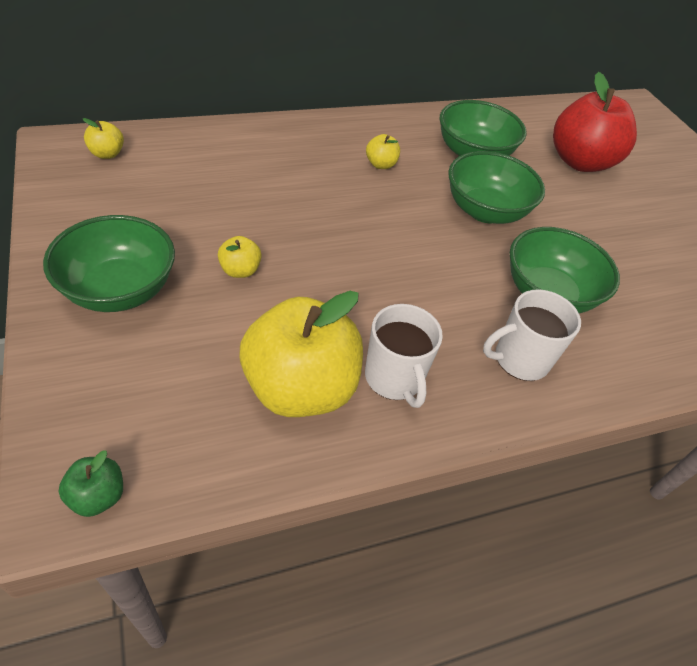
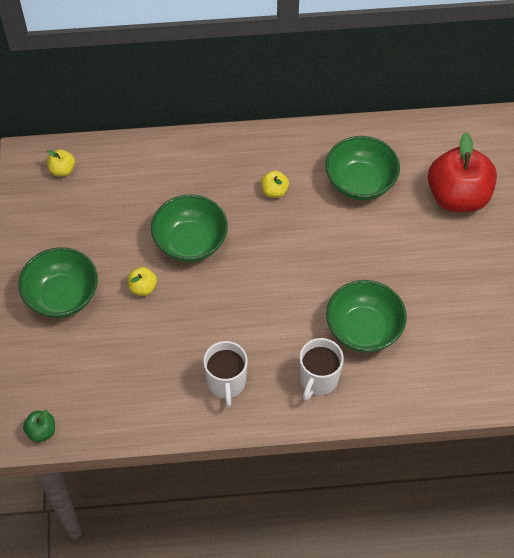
camera: 20 degrees right, 10 degrees up
(300, 388) = (164, 381): yellow apple -> none
(485, 211) = (346, 246): green bowl -> green bowl (190, 242)
(519, 359) = (318, 379): white mug -> white mug turned 60 degrees counterclockwise

